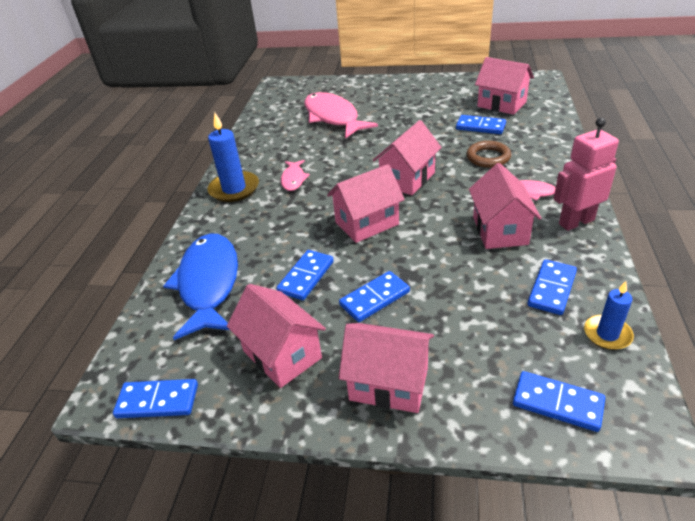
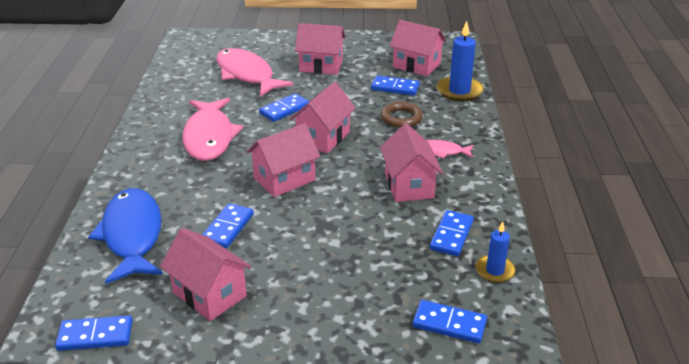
camera: 10 degrees left, 5 degrees down
(234, 189) = (148, 146): blue candle -> blue candle (459, 91)
(293, 179) = (209, 137): pink fish -> pink fish, size x2.07
(375, 298) = (293, 246): blue domino -> blue domino (285, 110)
(389, 384) = (307, 315): pink house -> pink house (321, 66)
(576, 222) = (477, 178): pink robot -> none

